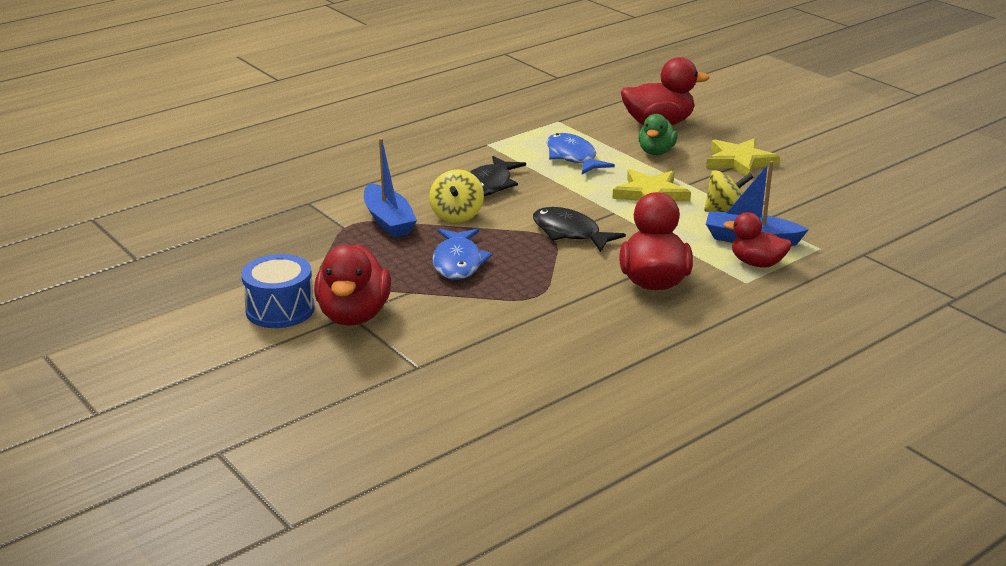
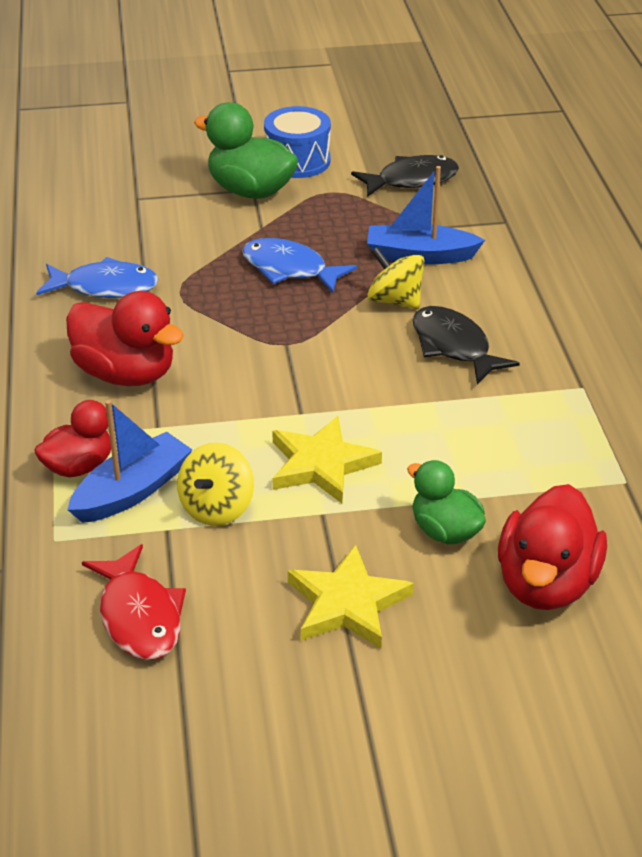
camera: 120 degrees right, 10 degrees up
(354, 315) = (250, 191): red duck -> green duck
(570, 233) = (282, 360): black fish -> black fish (411, 180)
(573, 157) = (485, 444): blue fish -> blue fish (105, 287)
(828, 206) = (139, 616): none -> red fish

